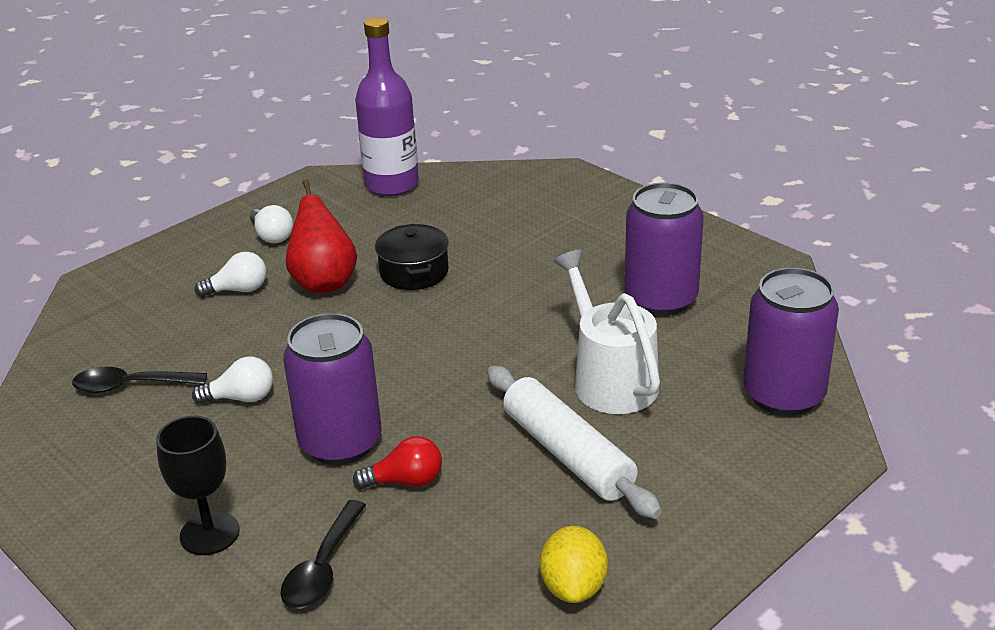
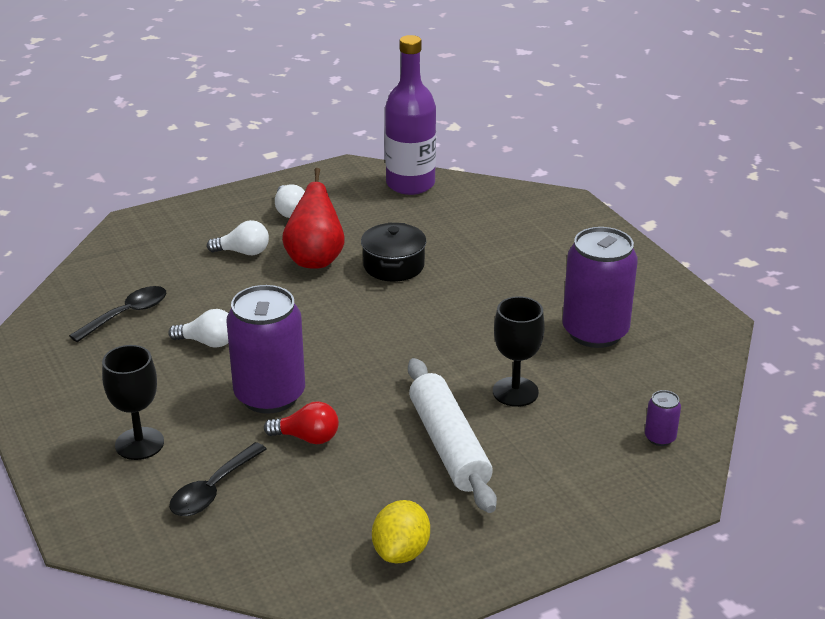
camera: 15 degrees right, 0 degrees up
(130, 386) = (127, 314): black spoon -> black spoon turned 120 degrees clockwise
(610, 379) = (515, 392): white watering can -> black goblet
(783, 395) = (660, 438): purple can -> purple can, size x0.43

